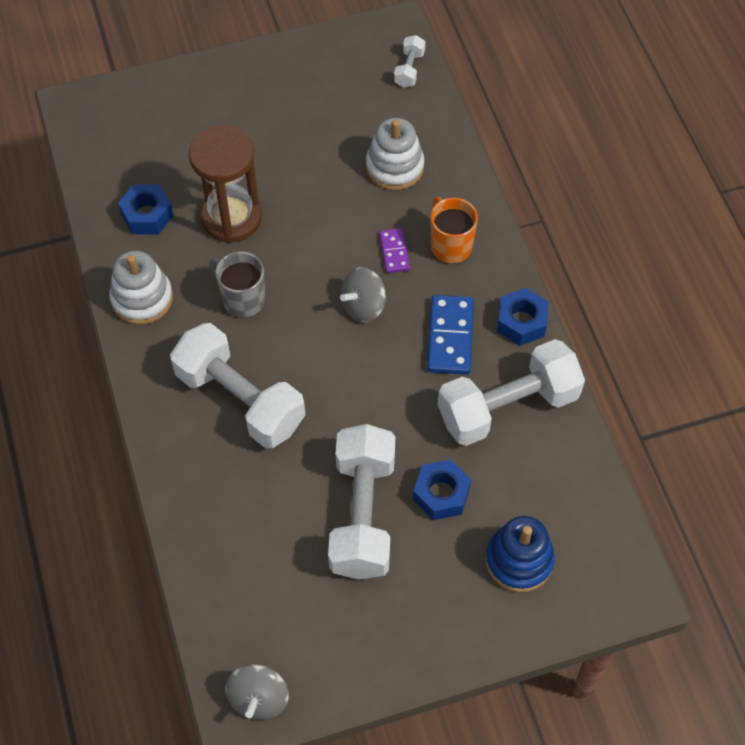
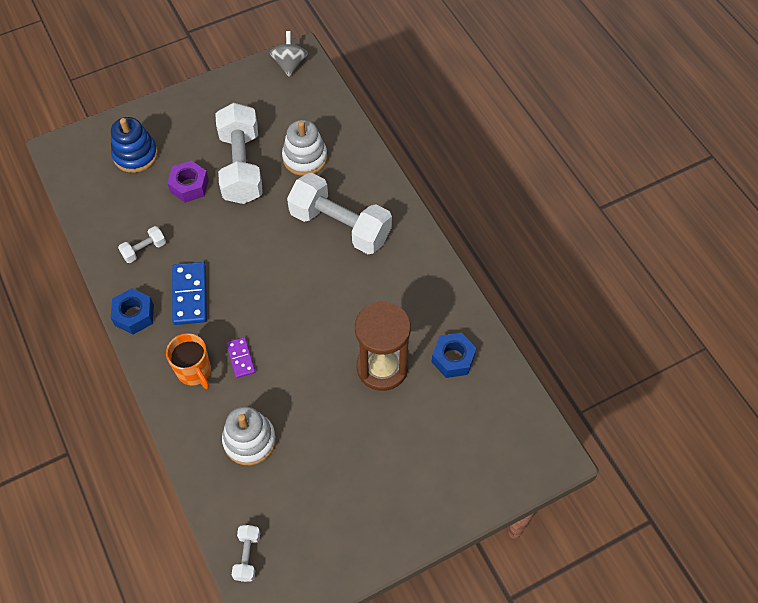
camera: 170 degrees right, 0 degrees up
(142, 298) = (434, 288): white stacking toy -> white stacking toy (305, 158)
(242, 299) = (356, 299): grey mug -> none
(363, 306) = (260, 308): grey spinning top -> none
(441, 494) = (189, 186): blue nut -> purple nut
(507, 407) = (144, 250): white dumbbell -> white dumbbell, size x0.43

